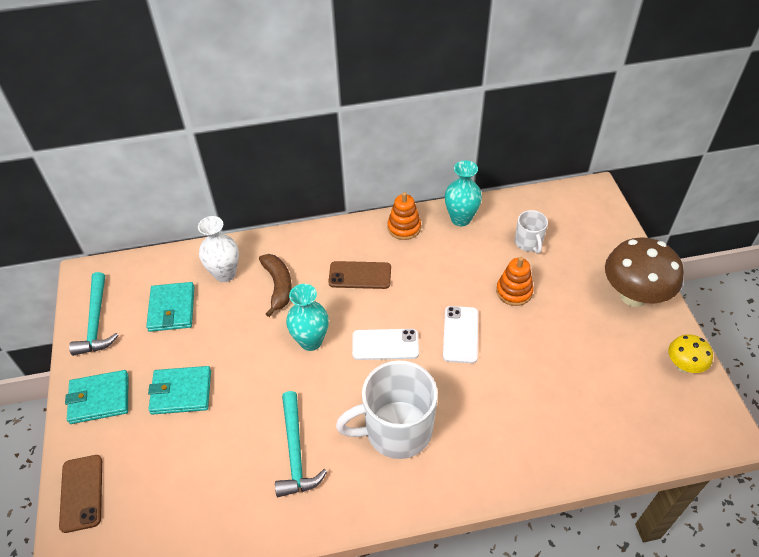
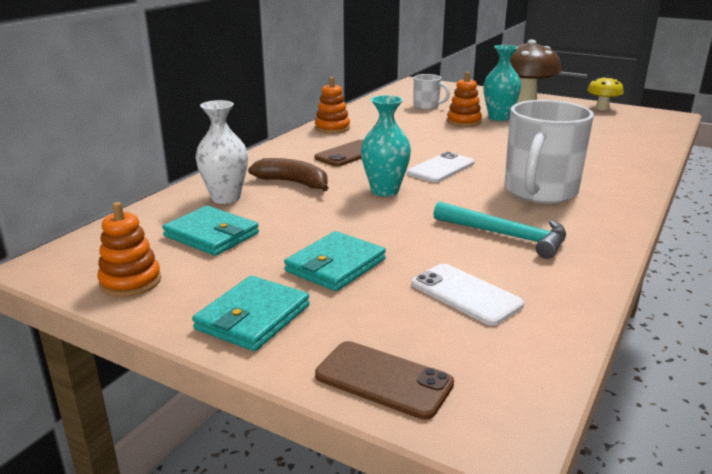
camera: 50 degrees left, 25 degrees down
(96, 322) = (130, 282): turquoise hammer -> orange stacking toy
(460, 334) = (475, 145): white phone -> white phone (466, 294)
(461, 219) = (363, 113): turquoise vase -> turquoise vase (499, 117)

